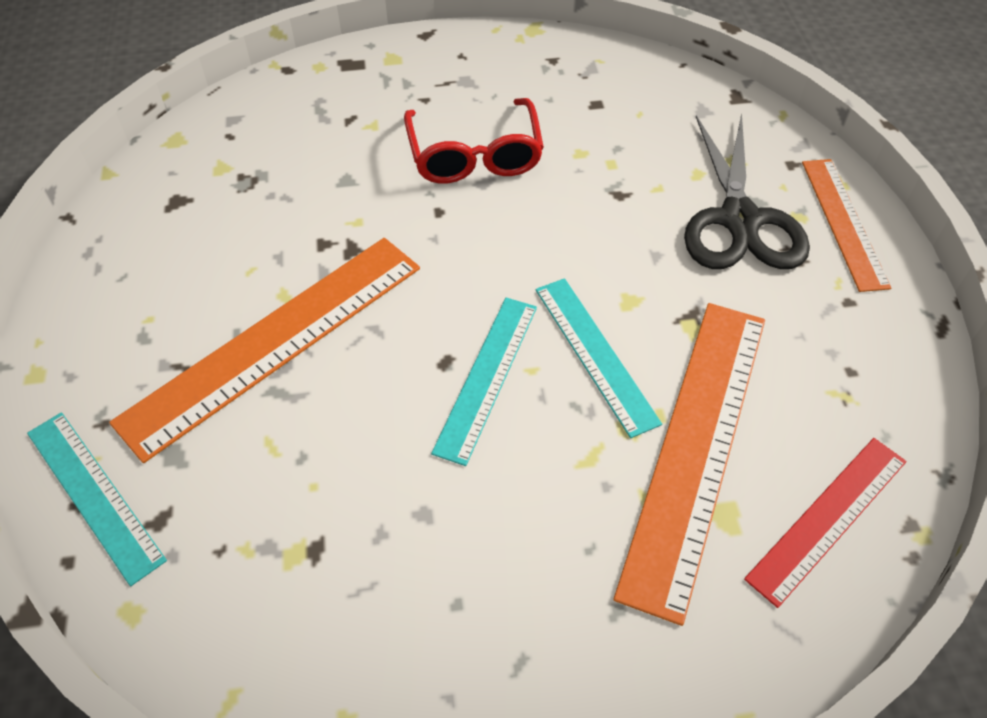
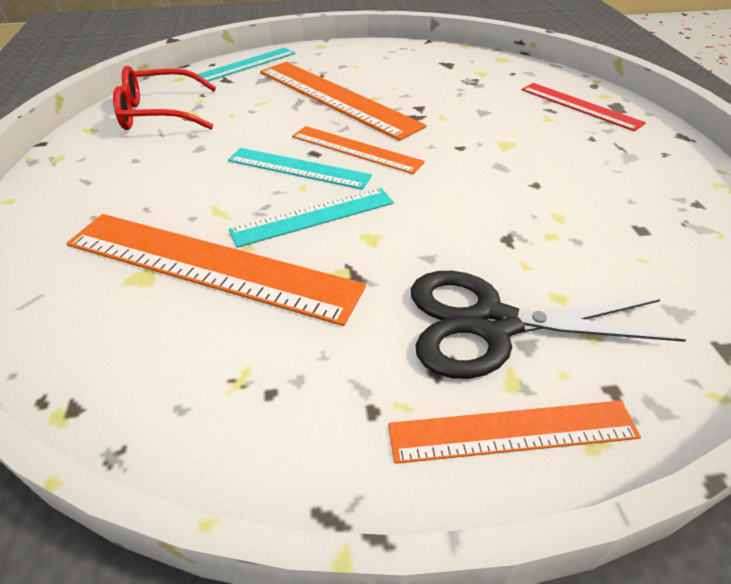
camera: 90 degrees right, 10 degrees down
(439, 315) = (356, 149): none -> orange ruler
(474, 155) = (531, 161): red glasses -> red glasses (159, 113)
(828, 518) = (109, 342): red ruler -> red ruler (580, 106)

